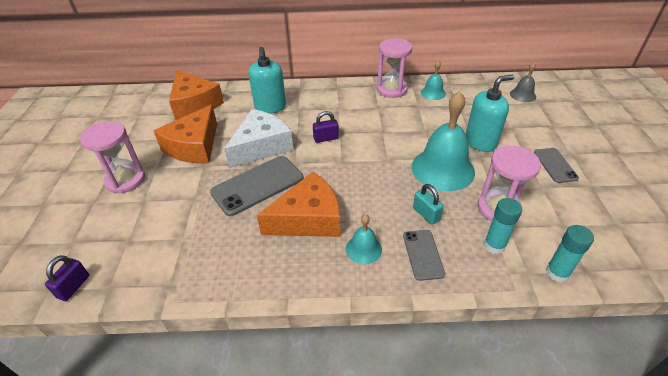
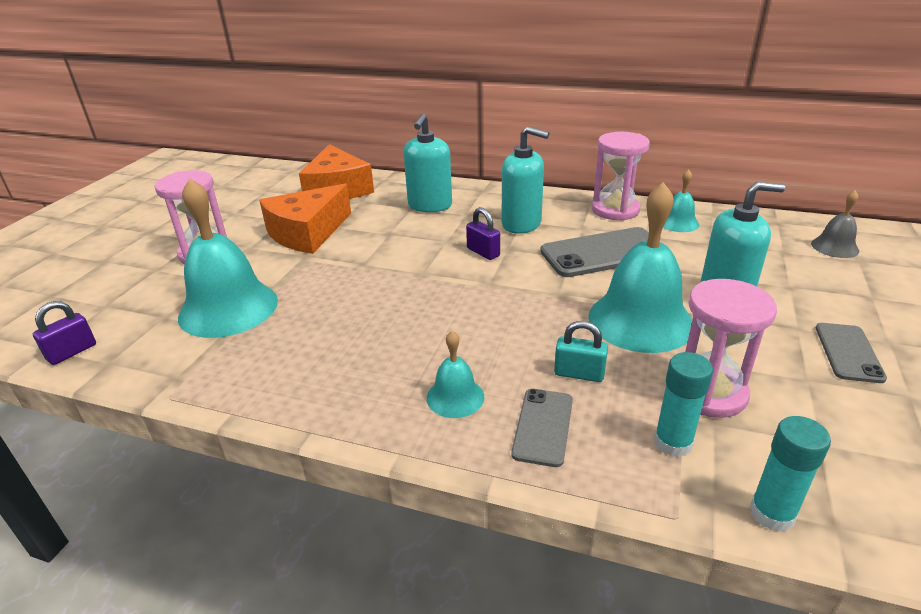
camera: 20 degrees right, 10 degrees down
(173, 221) = (228, 308): none -> turquoise bell
(257, 185) = (357, 289): grey phone -> grey phone (603, 253)
(261, 146) = (390, 247): white cheese -> none
(308, 219) = (399, 342): orange cheese -> none
(326, 138) = (483, 252): purple padlock -> purple padlock turned 45 degrees clockwise
(339, 111) = (521, 224): none -> turquoise soap dispenser
(426, 214) = (579, 373): turquoise padlock -> turquoise padlock turned 60 degrees counterclockwise

